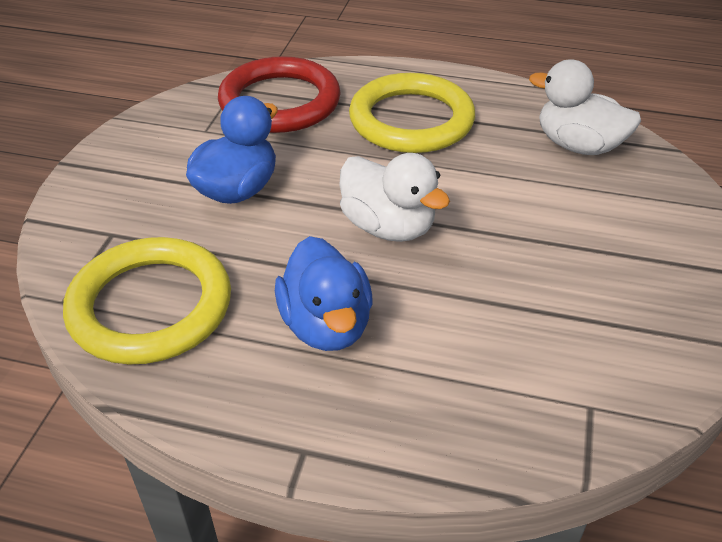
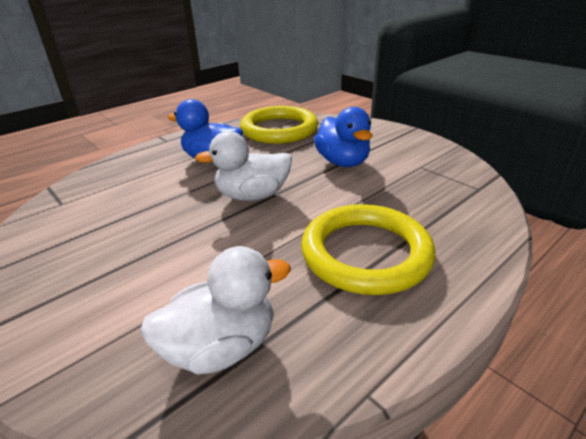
camera: 125 degrees right, 10 degrees down
(280, 102) = (443, 200): red ring -> none

